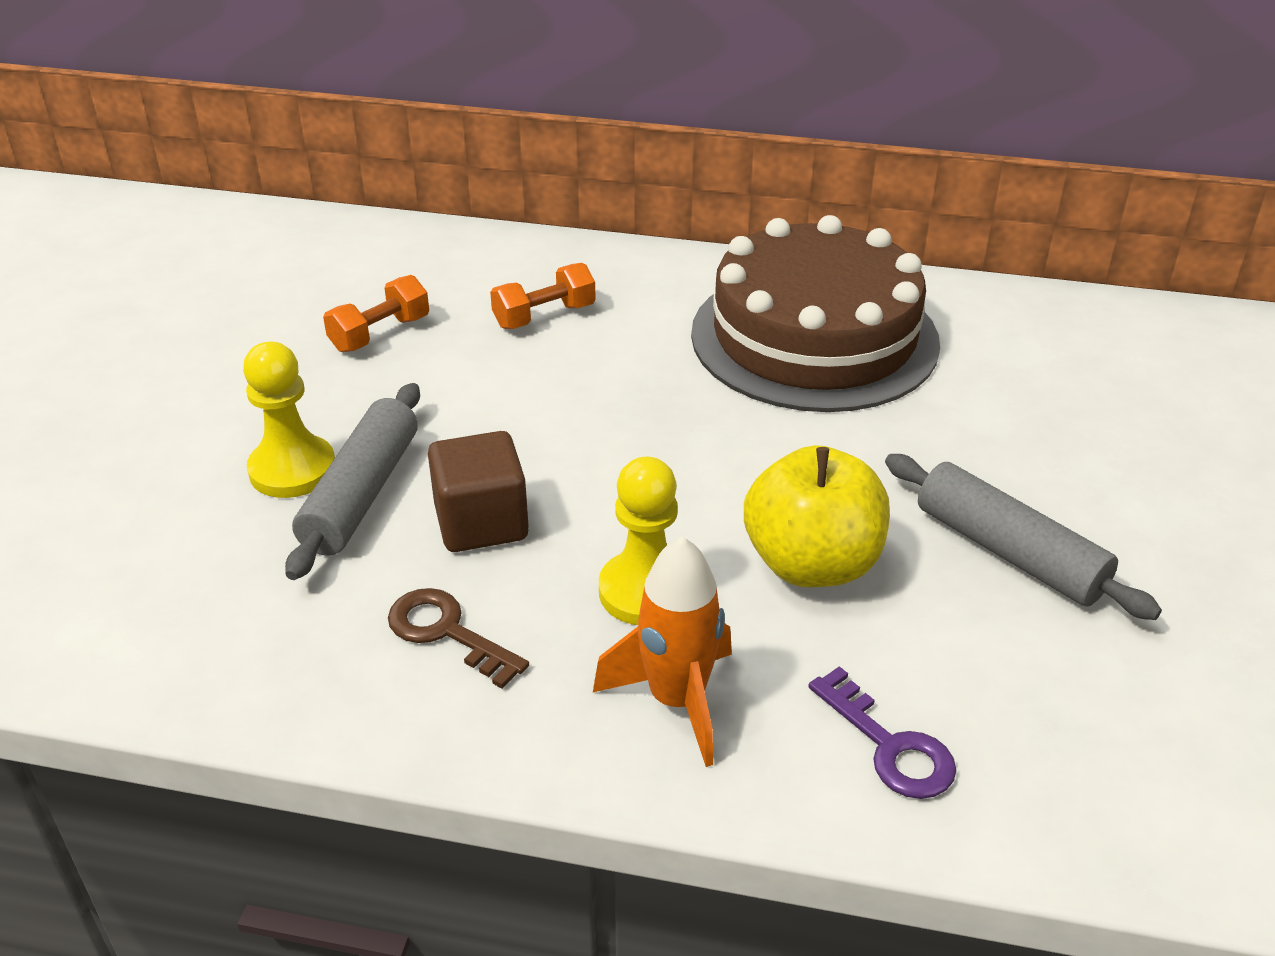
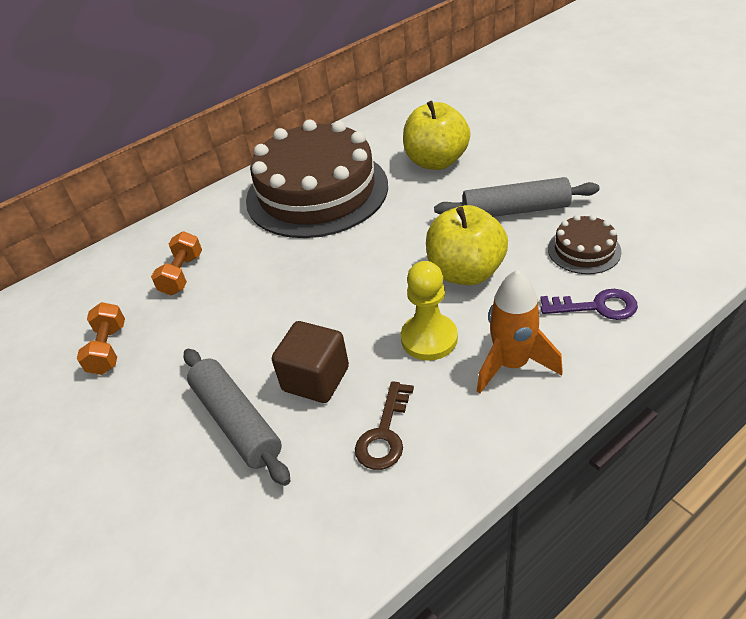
camera: 45 degrees left, 5 degrees up
(292, 470) = (179, 446): yellow pawn -> none
(446, 632) = (384, 434): brown key -> brown key turned 60 degrees counterclockwise
(1005, 674) = (584, 250): none -> brown cake
(1020, 413) = (436, 161): none -> yellow apple

